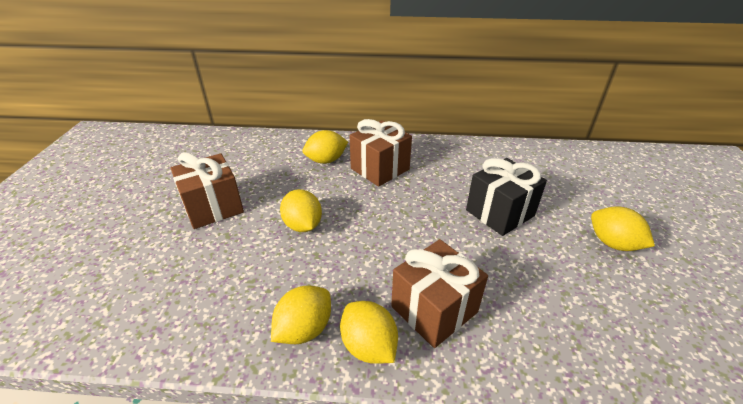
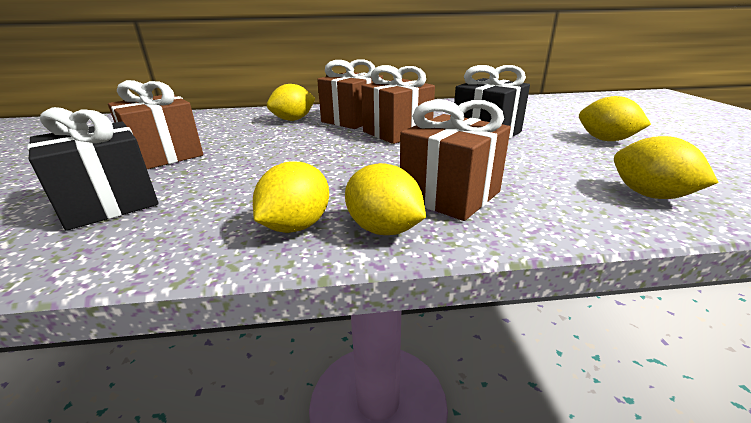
camera: 10 degrees left, 10 degrees down
(172, 273) = (110, 203): none -> black gift
(303, 225) = (276, 157): yellow lemon -> yellow lemon (650, 195)
(416, 198) = (397, 132): none -> brown gift

